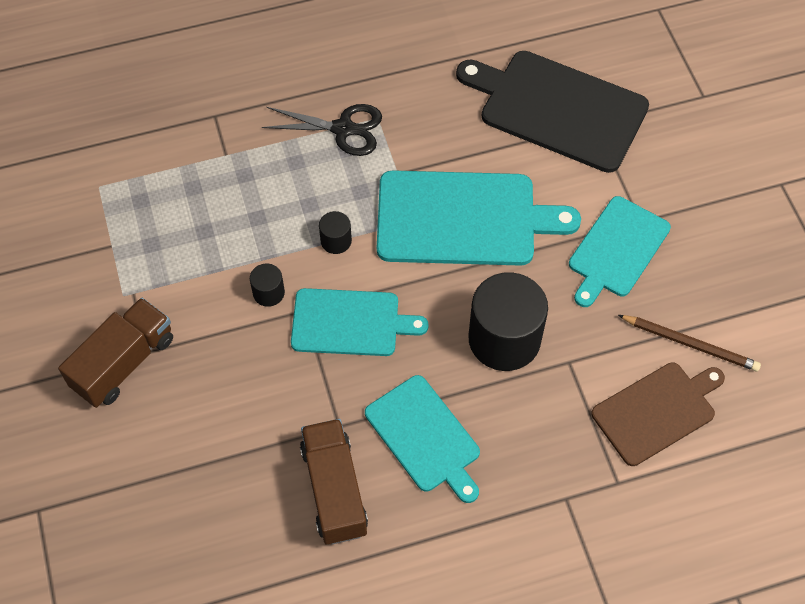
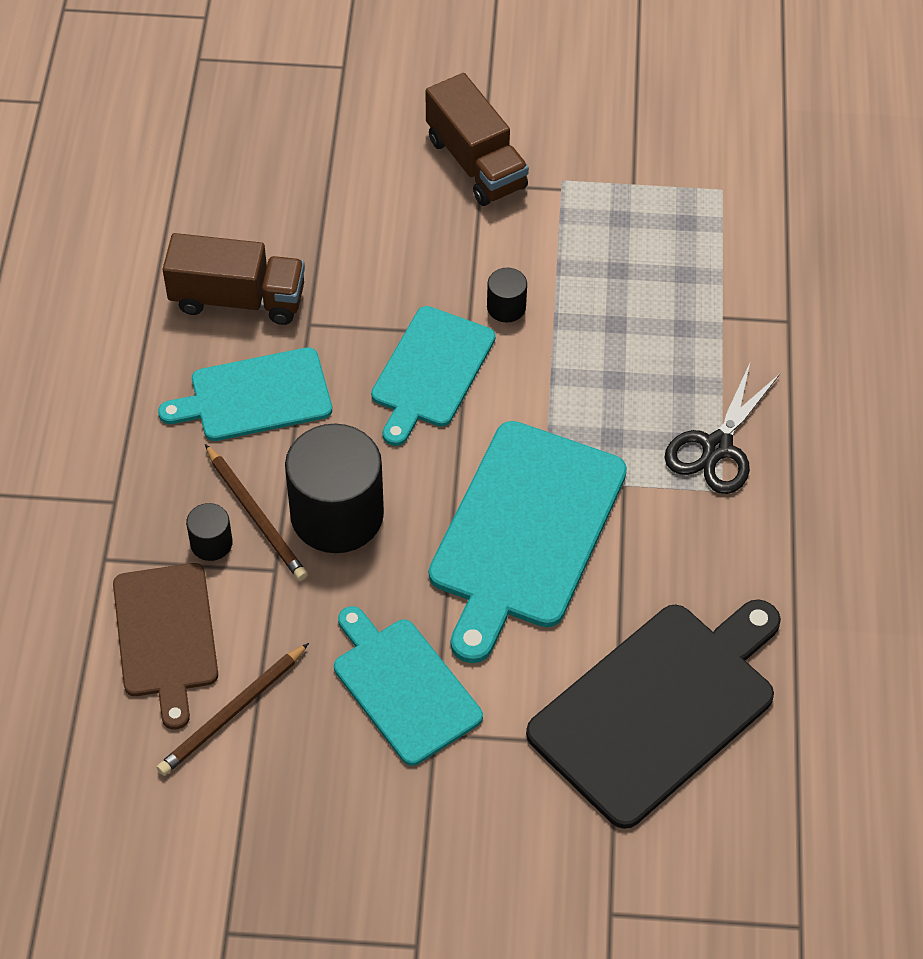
camera: 110 degrees right, 5 degrees down
(336, 241) = (549, 390): black cylinder -> black cylinder (211, 543)
(530, 393) = (256, 515): none -> brown pencil

